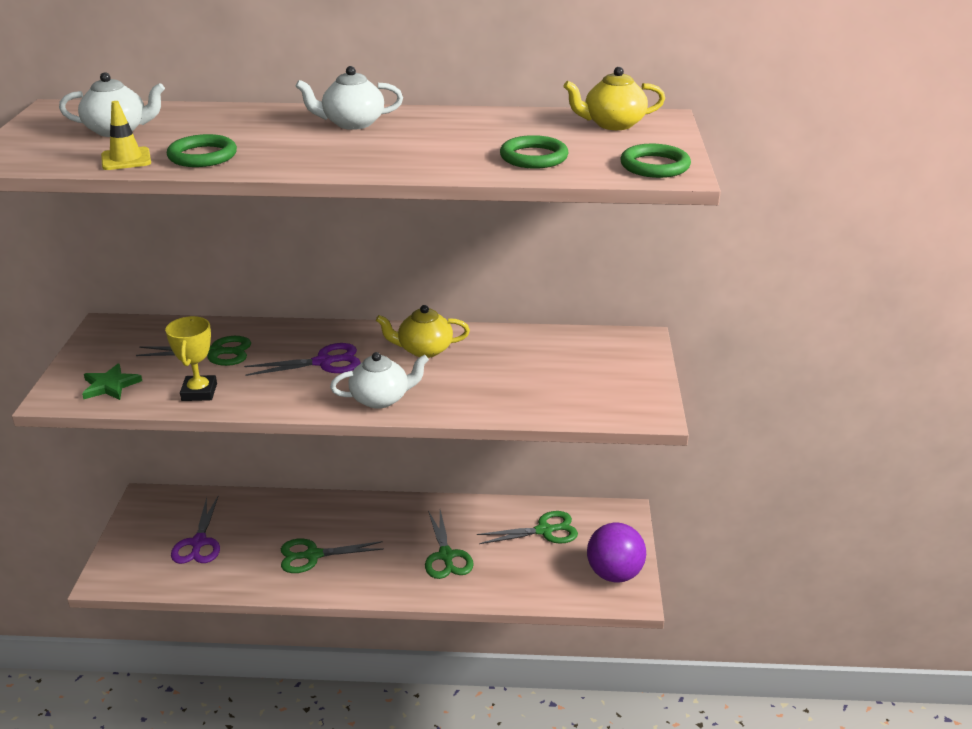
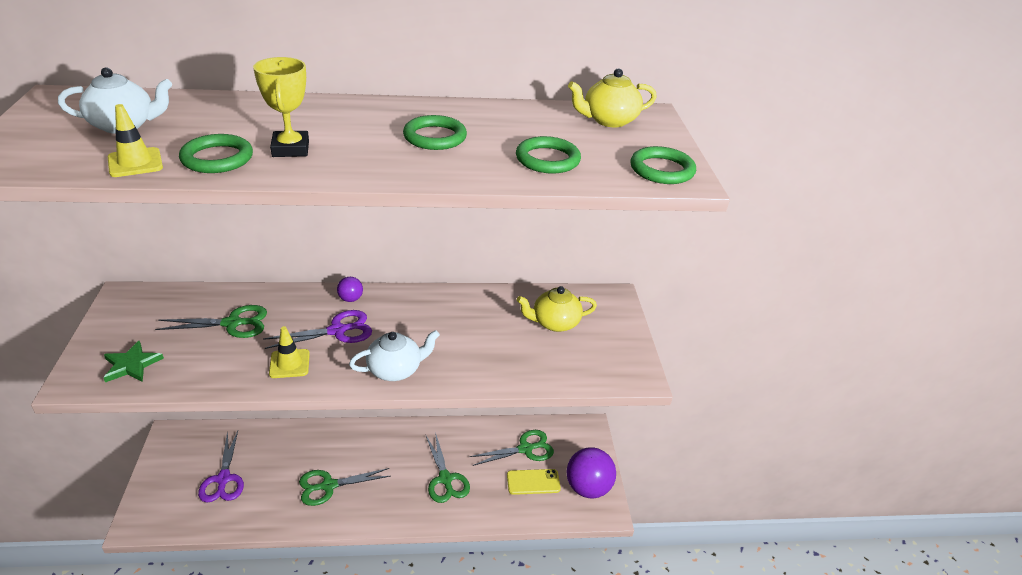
camera: 10 degrees left, 5 degrees up
(199, 392) = (221, 369): yellow trophy -> yellow trophy (290, 149)
(269, 390) = (289, 364): none -> yellow traffic cone
(341, 334) = (350, 299): none -> purple ball
(352, 123) = (364, 118): white teapot -> none
(421, 139) = (435, 137): none -> green ring
(424, 350) = (428, 314): yellow teapot -> yellow teapot (554, 323)
(549, 564) = (533, 482): none -> yellow phone

